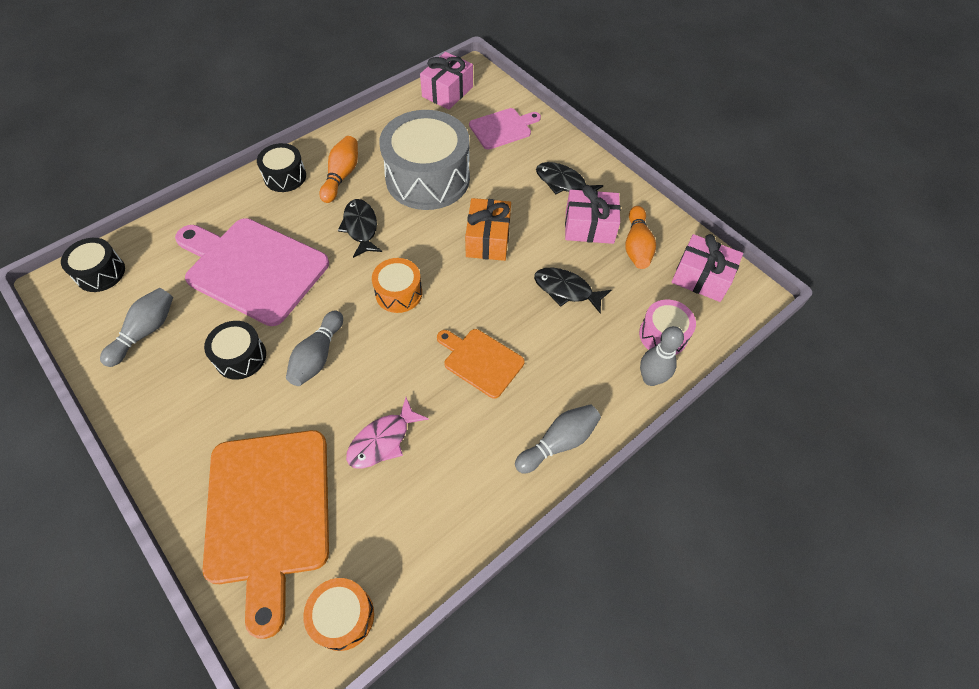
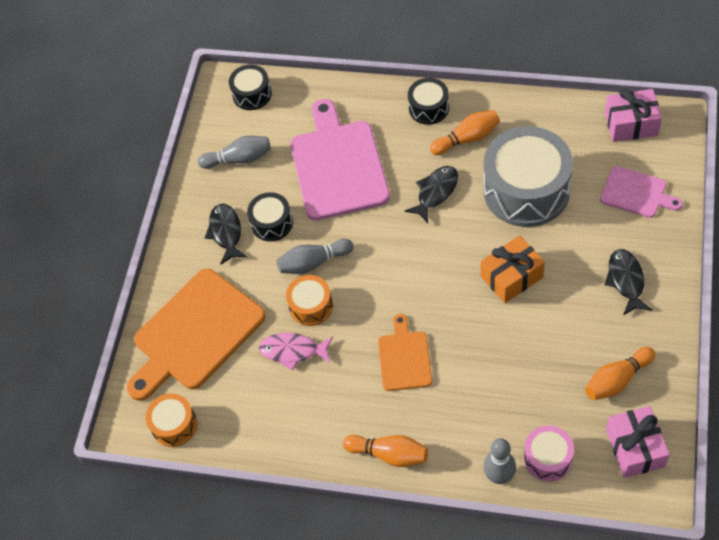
camera: 60 degrees right, 0 degrees up
(399, 293) = (407, 263): orange drum -> orange drum (311, 306)
(558, 443) = (389, 454): grey bowling pin -> orange bowling pin
(566, 290) = (520, 363): black fish -> black fish (226, 232)
(589, 227) = (599, 333): pink gift -> none

